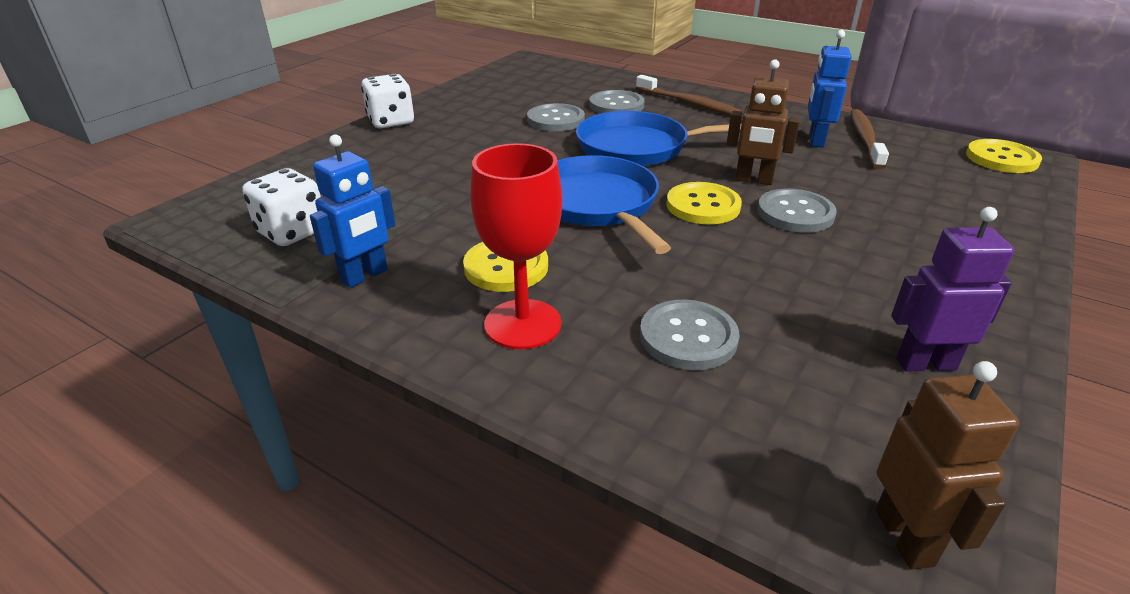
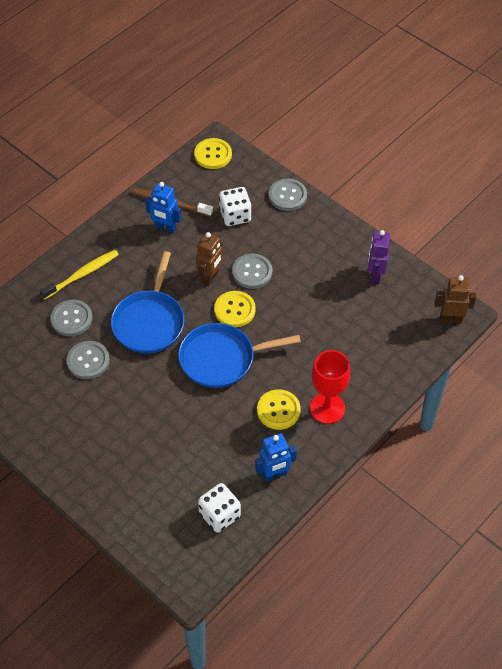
camera: 80 degrees left, 20 degrees up
(365, 276) = (274, 474): blue robot -> blue robot turned 105 degrees clockwise
(391, 121) = (58, 468): white dice -> white dice (235, 216)
(688, 337) = (346, 348): grey button -> grey button (287, 196)
(689, 103) = (82, 274): brown toothbrush -> yellow toothbrush

